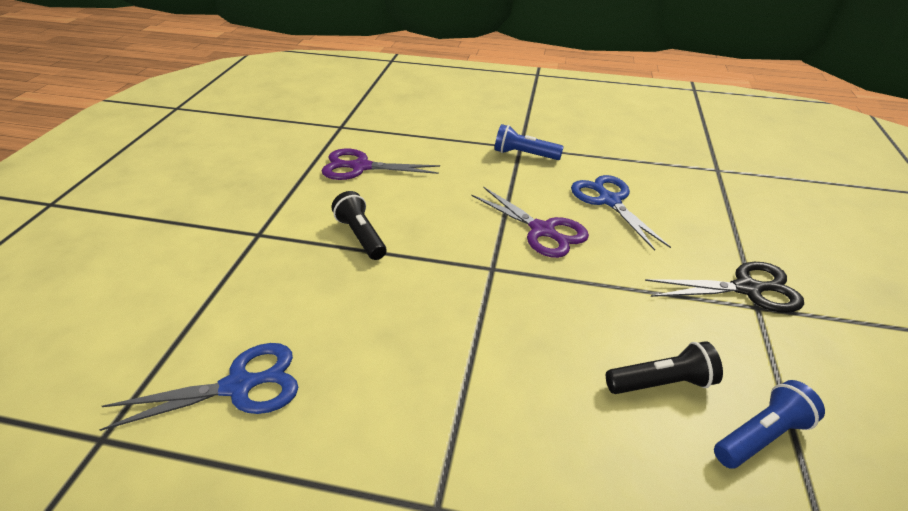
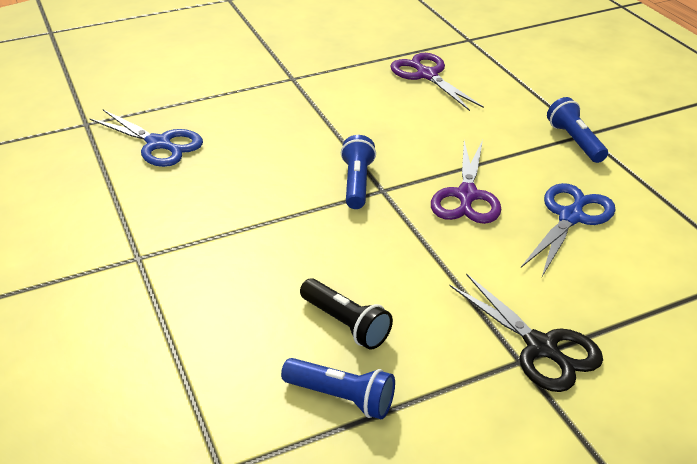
camera: 55 degrees right, 0 degrees up
(361, 236) = (343, 116): black flashlight -> none
(467, 277) = (357, 183): none -> blue flashlight

